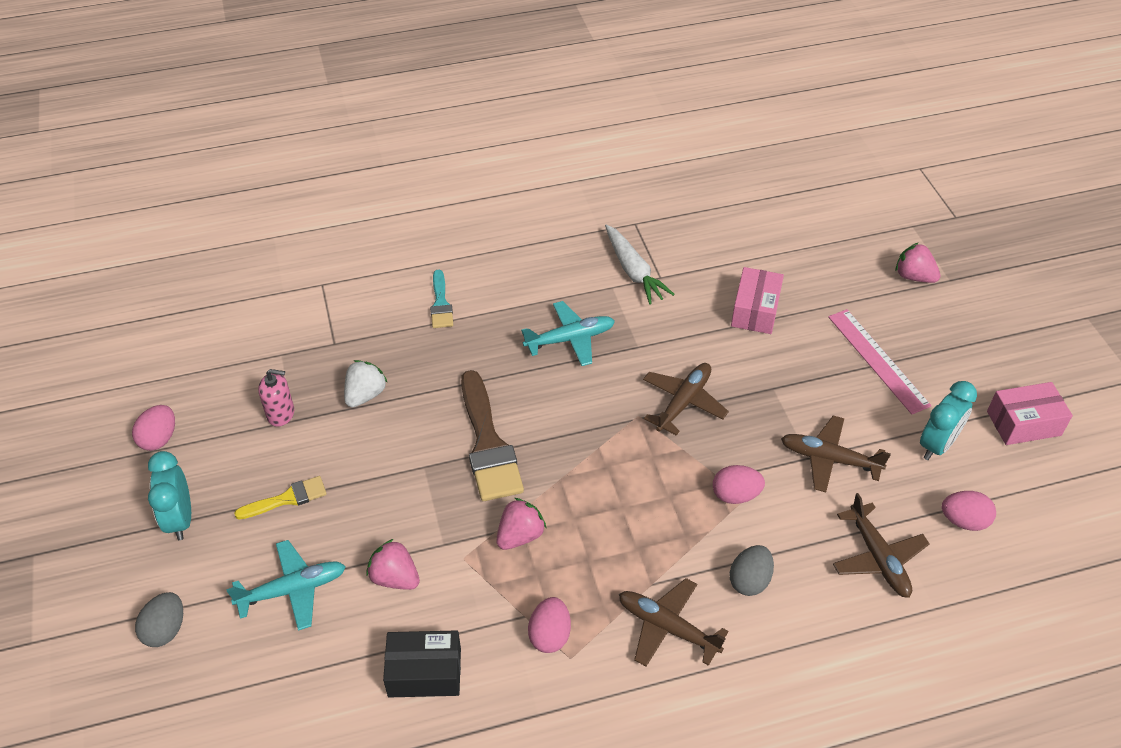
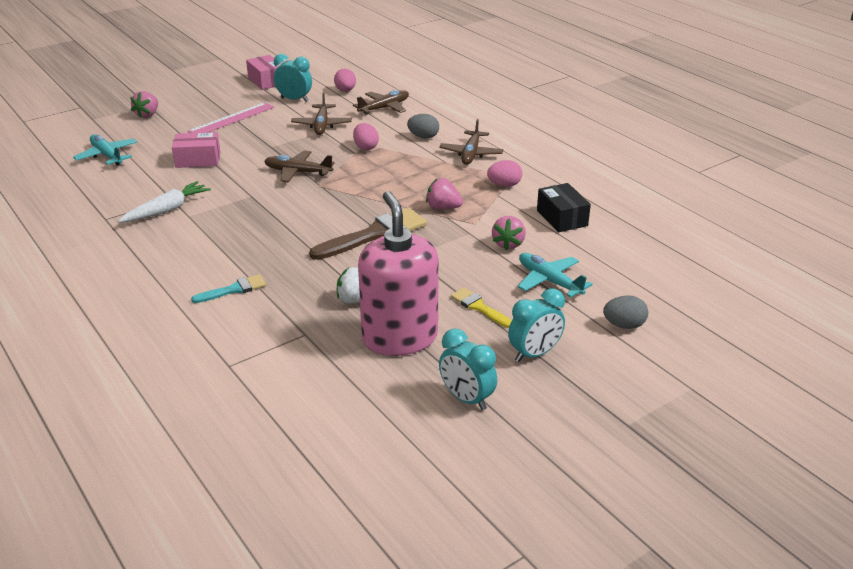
camera: 110 degrees left, 15 degrees down
(159, 439) = (466, 399): pink egg -> turquoise clock
(281, 414) = (399, 338): pink soap dispenser -> pink soap dispenser, size x2.39
(570, 339) = (254, 222): turquoise plane -> turquoise plane (107, 156)

